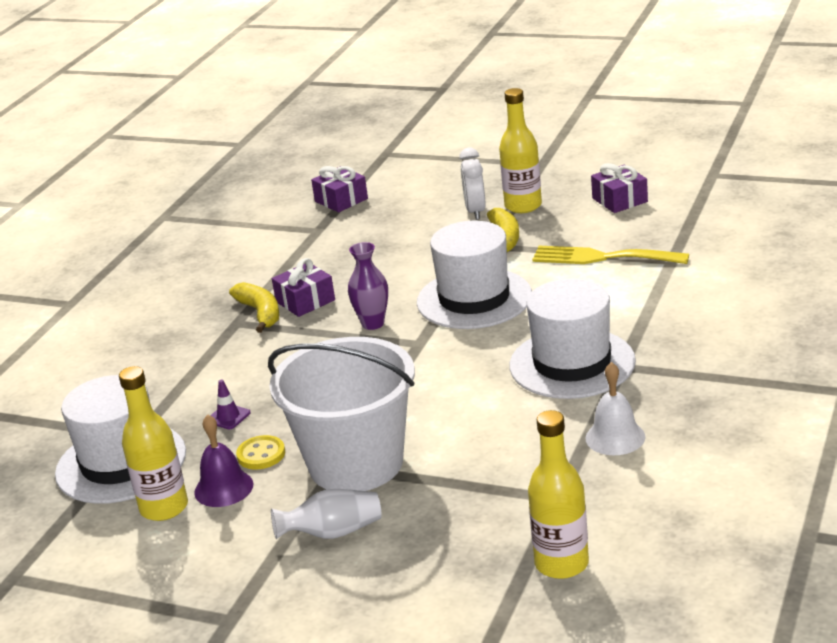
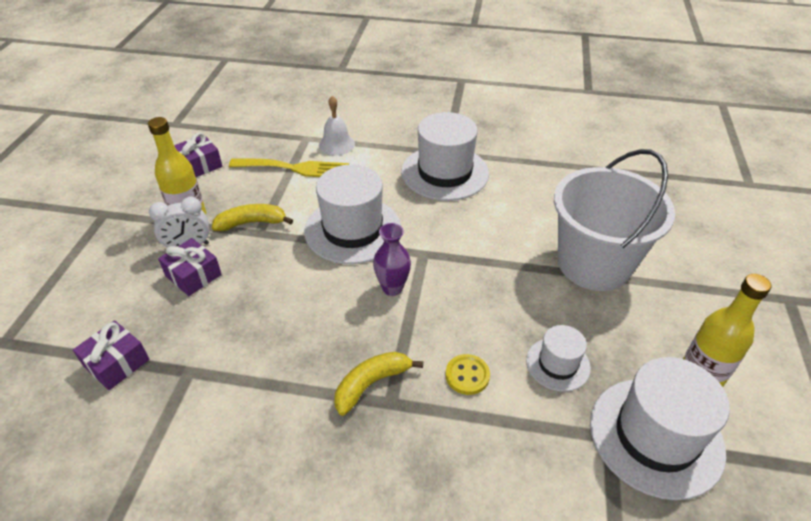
camera: 105 degrees left, 15 degrees up
(223, 488) = (656, 340): purple bell -> none
(228, 417) = (558, 364): purple traffic cone -> white hat
(261, 454) = (603, 325): yellow button -> yellow button (467, 375)
(305, 301) = (348, 349): purple gift -> purple gift (193, 275)
(333, 533) = (674, 262): white vase -> none
(561, 564) = (650, 162): yellow bottle -> none
(602, 257) = (295, 168): yellow fork -> yellow fork turned 90 degrees counterclockwise
(615, 437) = (525, 150): white bell -> white bell (336, 144)

